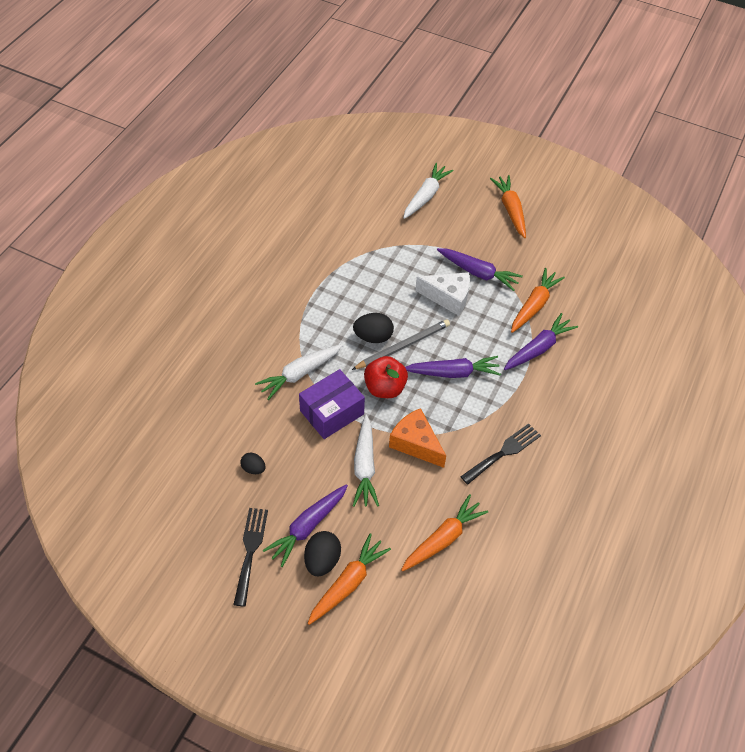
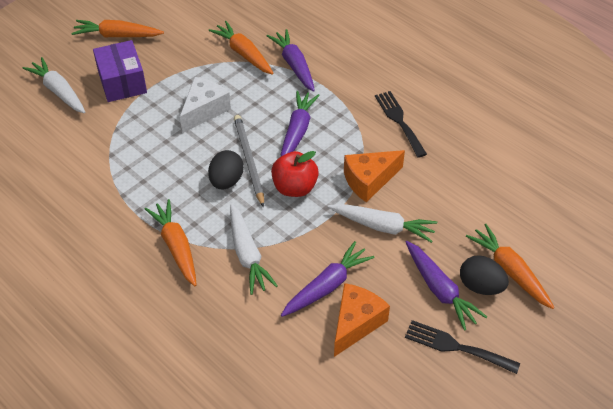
camera: 70 degrees left, 5 degrees down
(253, 468) = (356, 323): black egg -> orange cheese
(332, 412) = (308, 238): purple box -> purple box (122, 82)
(443, 538) = (478, 187): orange carrot -> orange carrot (176, 246)
(478, 273) = (184, 80): purple carrot -> purple carrot (327, 286)

